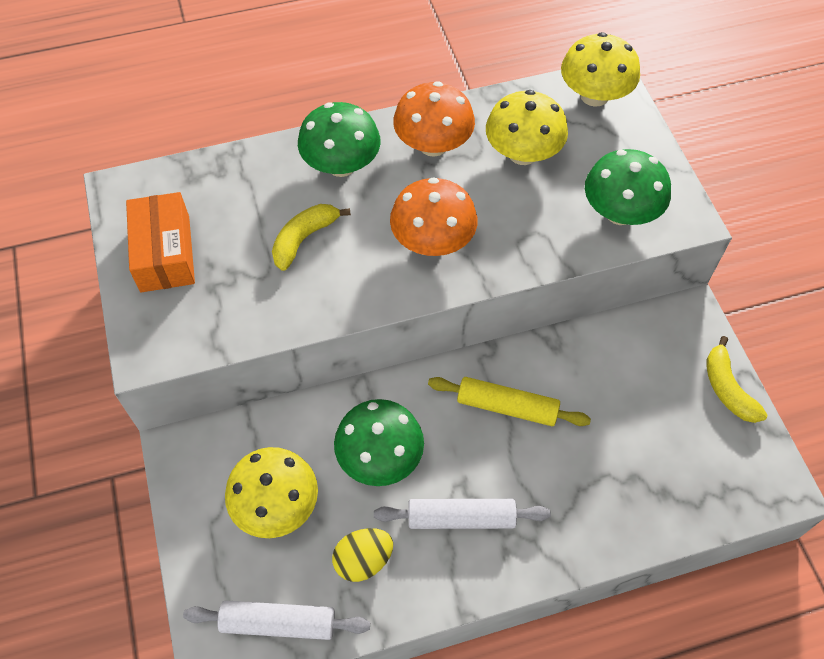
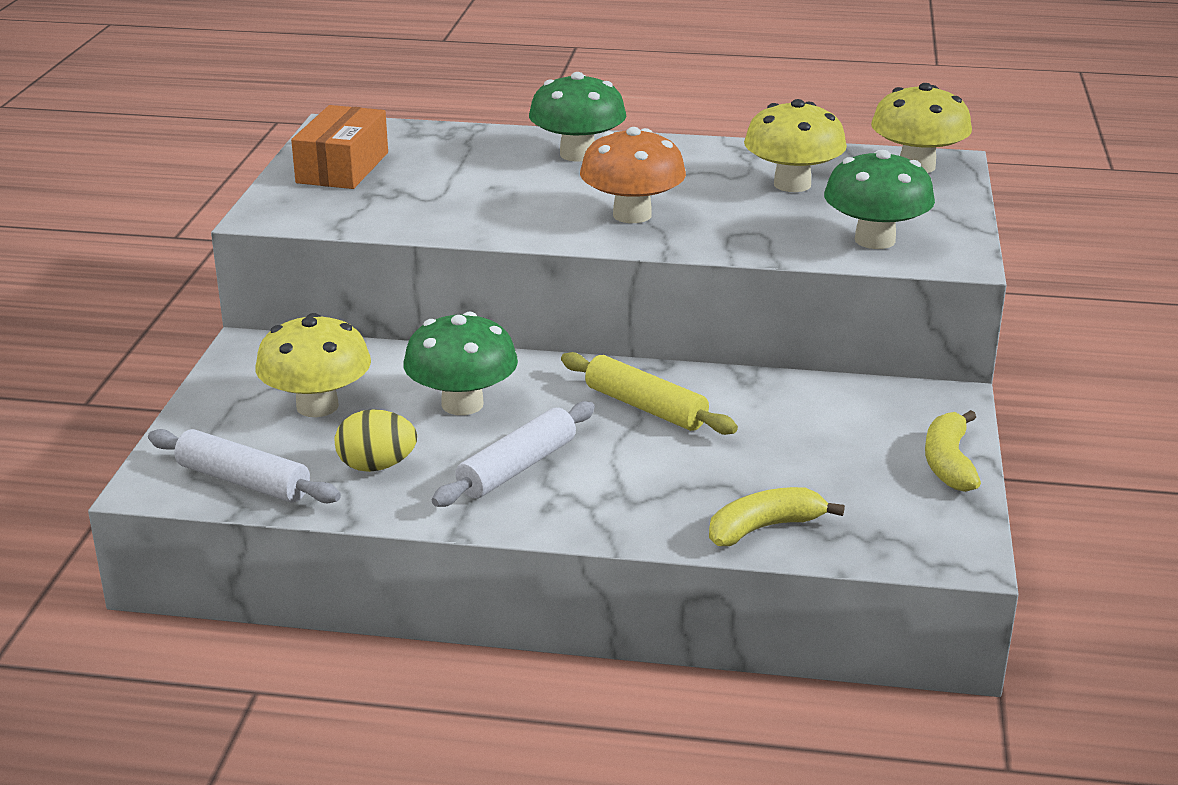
camera: 25 degrees right, 30 degrees down
(304, 239) = (492, 187): yellow banana -> yellow banana (764, 528)
(433, 145) = (692, 161): orange mushroom -> none
(461, 518) = (517, 468): white rolling pin -> white rolling pin turned 75 degrees counterclockwise

